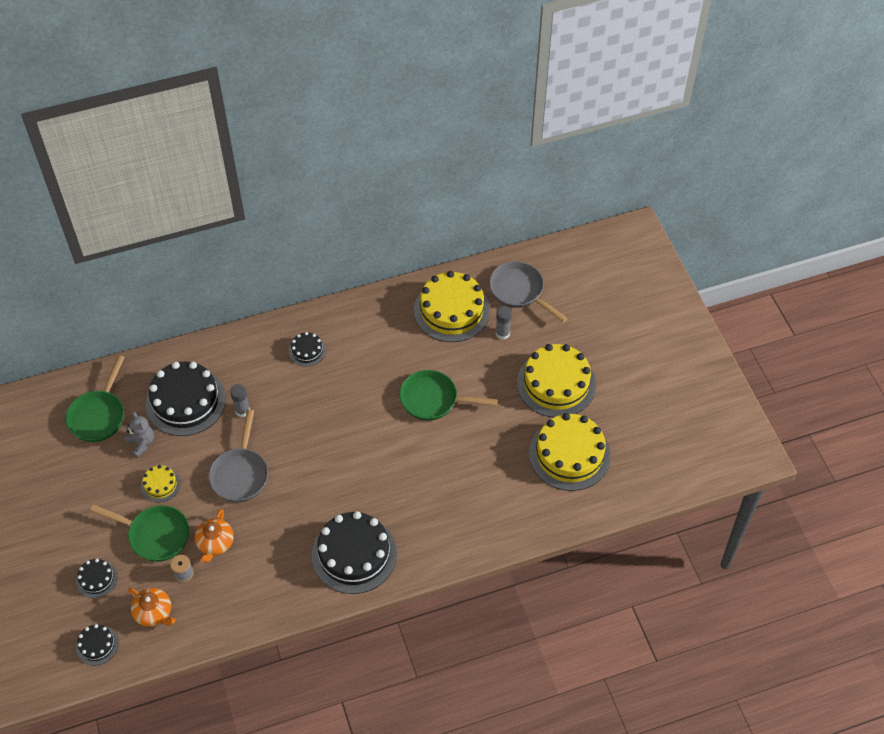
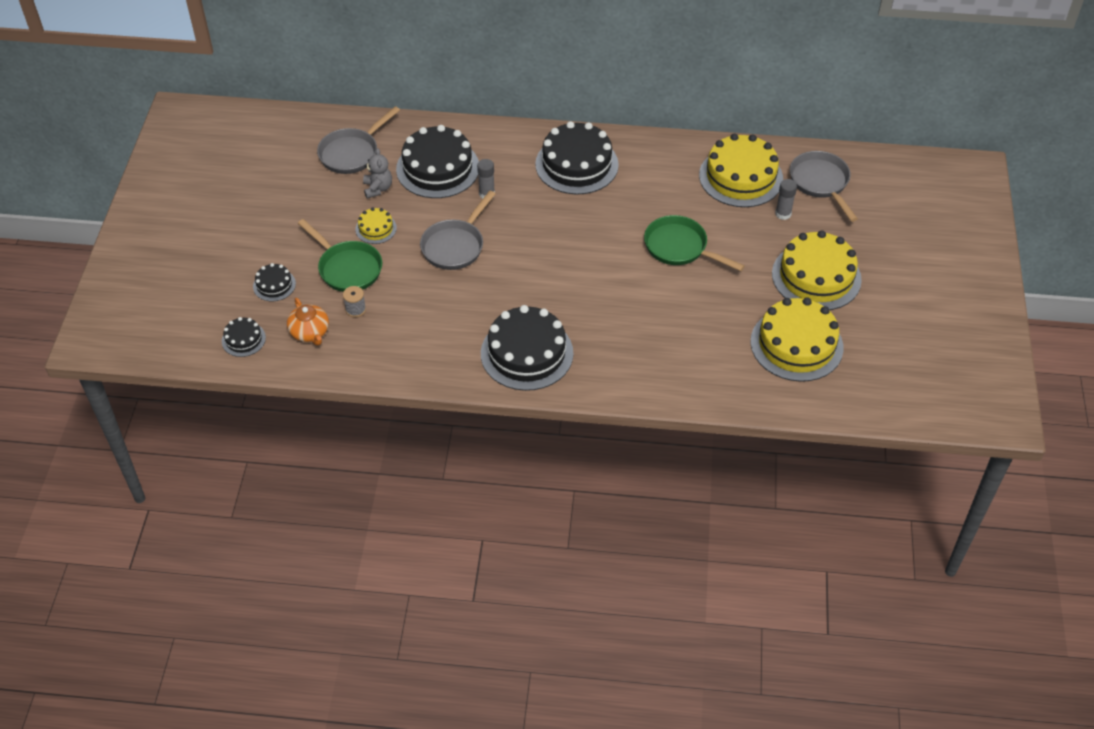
camera: 25 degrees right, 5 degrees down
(99, 415) = (352, 153): green pan -> grey pan
(215, 543) = (399, 295): orange teapot -> none
(307, 351) = (576, 164): black cake -> black cake, size x2.10

